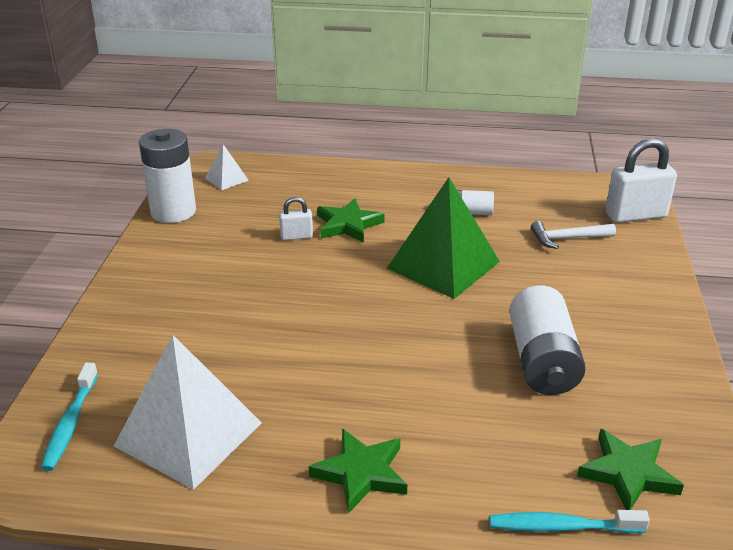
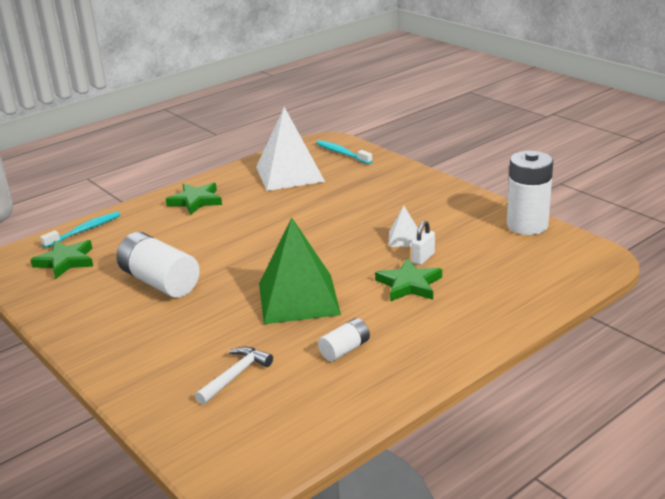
camera: 135 degrees right, 5 degrees down
(226, 179) = (559, 261): white pyramid -> white pyramid (404, 238)
(635, 215) = (199, 443): white padlock -> none

